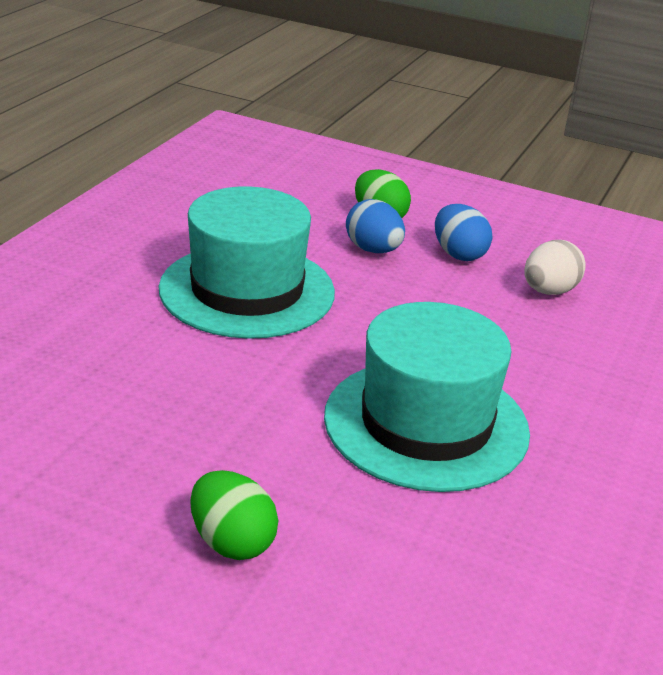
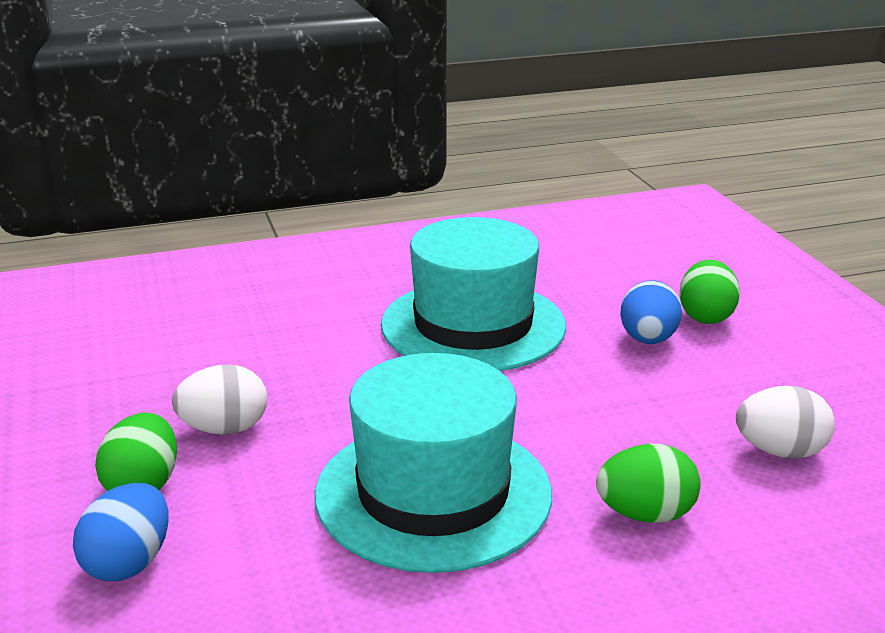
camera: 50 degrees right, 5 degrees down
(211, 464) = (224, 429): none -> white egg
(458, 254) = (735, 378): blue egg -> blue egg (128, 563)
(549, 367) = (645, 514): none -> green egg

